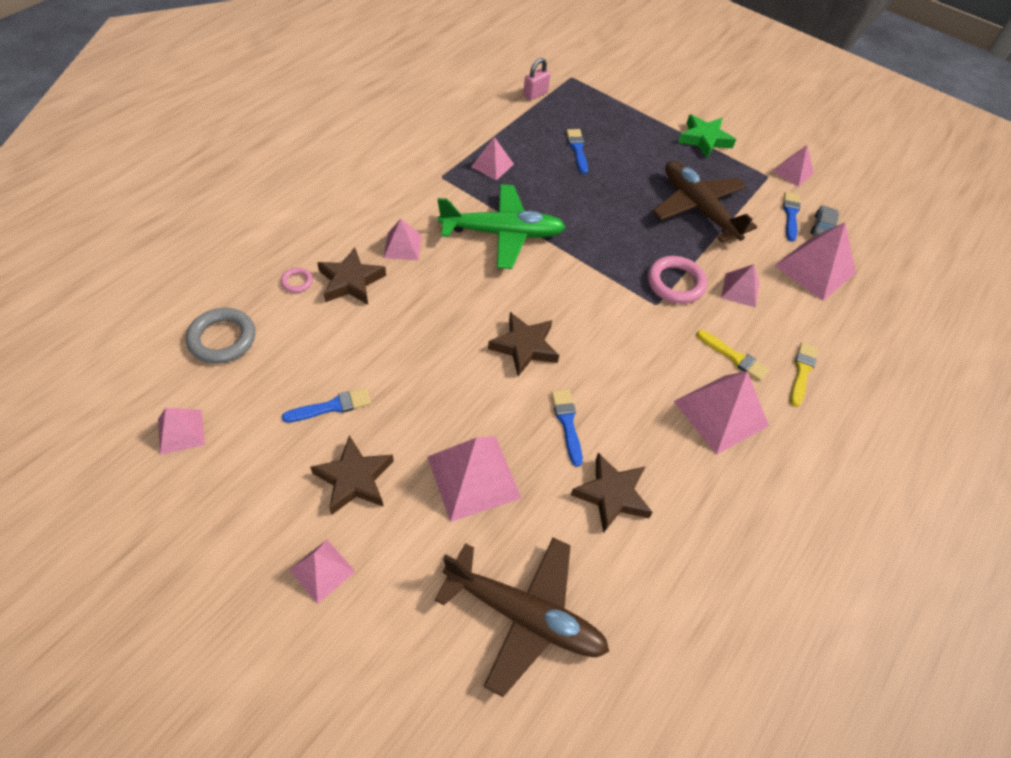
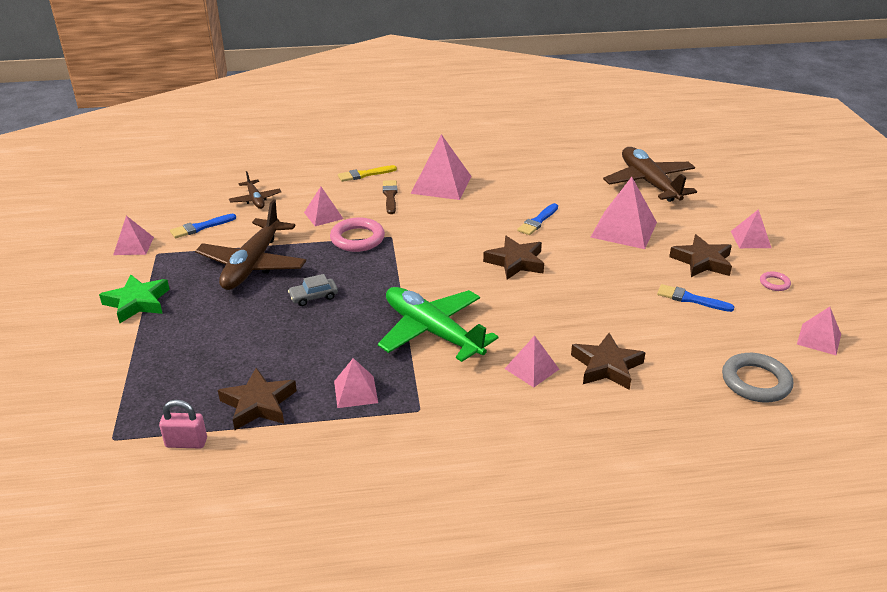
camera: 130 degrees left, 20 degrees down
(297, 282) = (657, 391): pink ring -> pink ring (774, 283)
(577, 149) = (255, 359): blue brush -> none
(612, 495) = (551, 190): brown star -> brown star (258, 404)
(734, 357) = (390, 196): yellow brush -> brown brush
(815, 269) = (255, 199): pink pyramid -> brown plane
(822, 227) = (198, 211): grey car -> grey car (313, 297)

